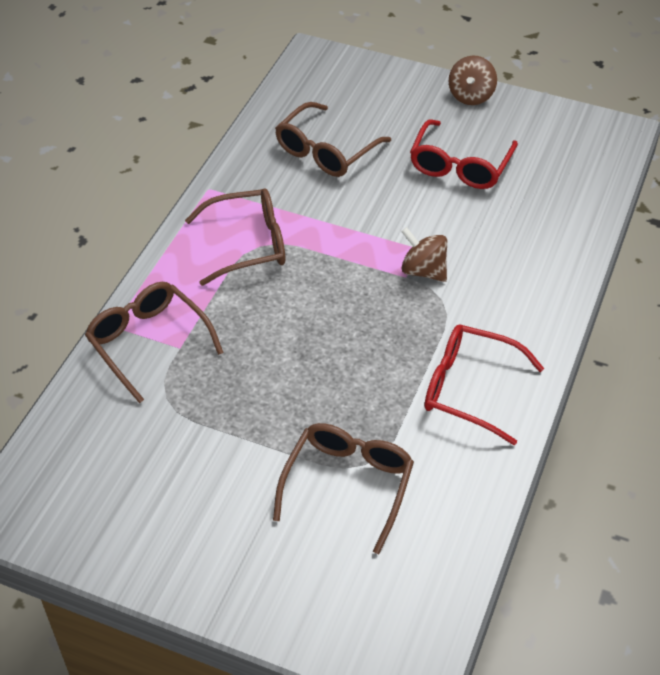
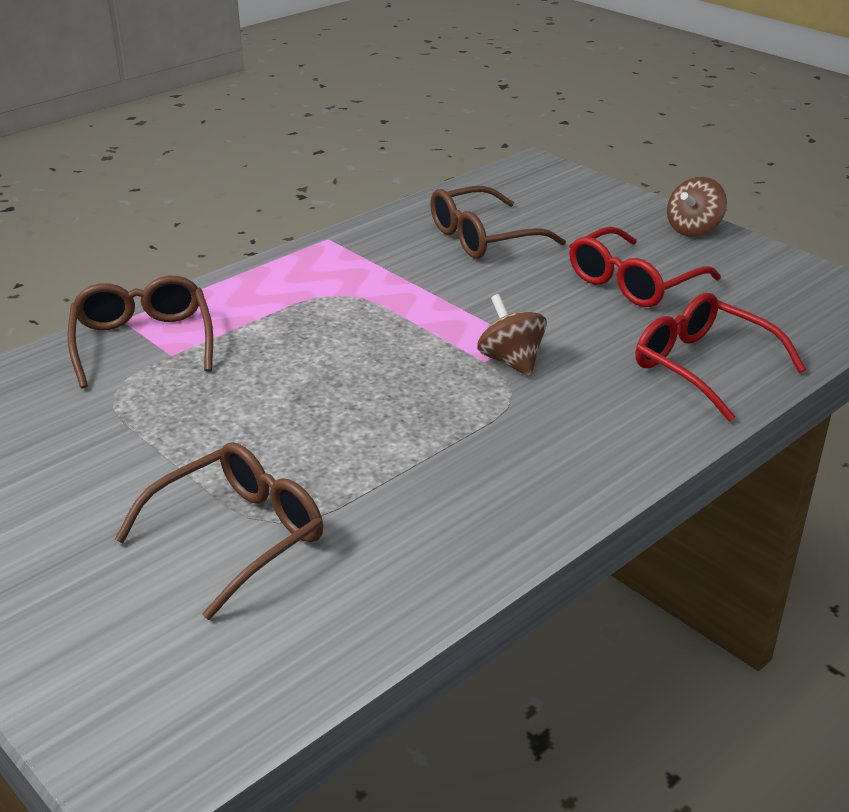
camera: 25 degrees right, 15 degrees down
(248, 244) = (328, 290): brown glasses -> none
(469, 389) = (476, 487): red glasses -> red glasses (703, 366)

